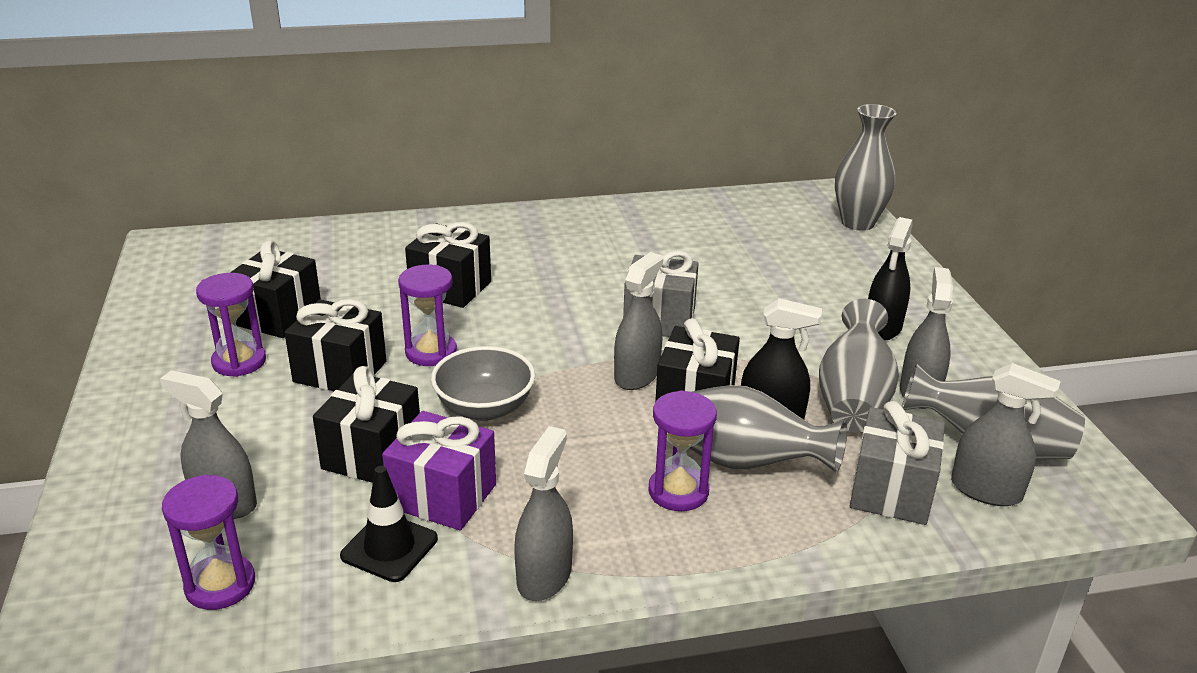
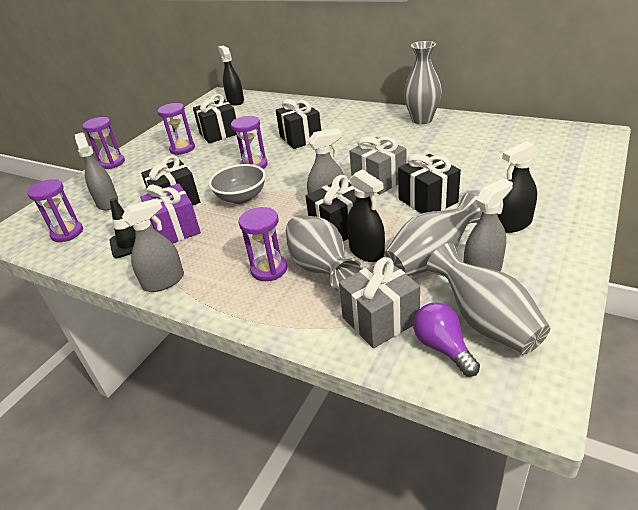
camera: 45 degrees right, 5 degrees up
(109, 431) = (112, 163): none -> purple hourglass
(222, 250) = (235, 101): none -> black spray bottle
(340, 371) = (210, 163): black gift -> black gift (428, 201)
(857, 223) = (587, 155): grey vase -> grey vase (422, 120)
(986, 490) = (442, 347): grey spray bottle -> purple light bulb

